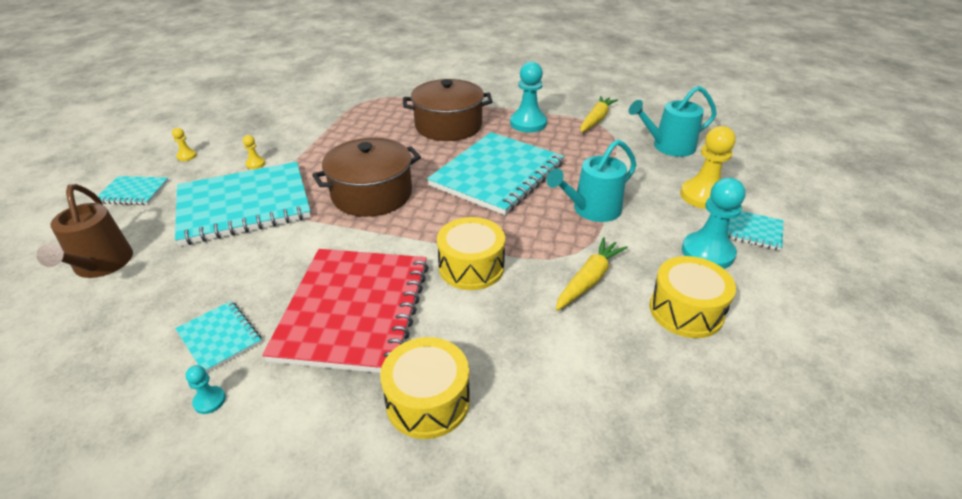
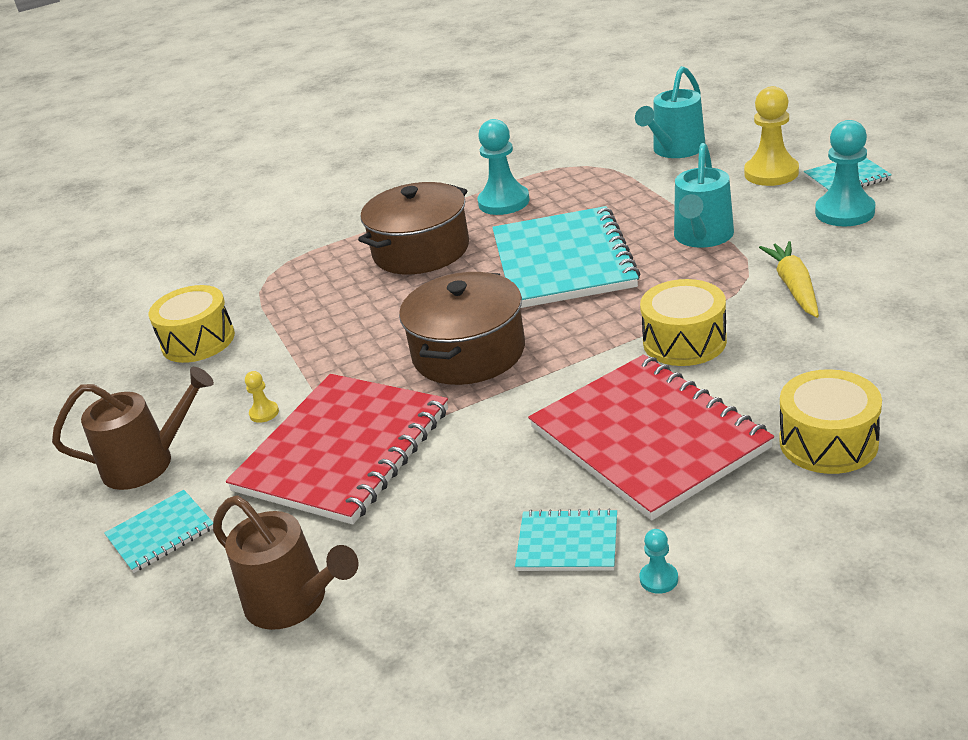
camera: 35 degrees left, 5 degrees down
(187, 156) = (147, 463): yellow pawn -> brown watering can
(244, 205) = (343, 450): turquoise notebook -> red notebook
(596, 120) = (566, 162): yellow carrot -> none
(686, 311) = (896, 260): yellow drum -> yellow drum (198, 341)

